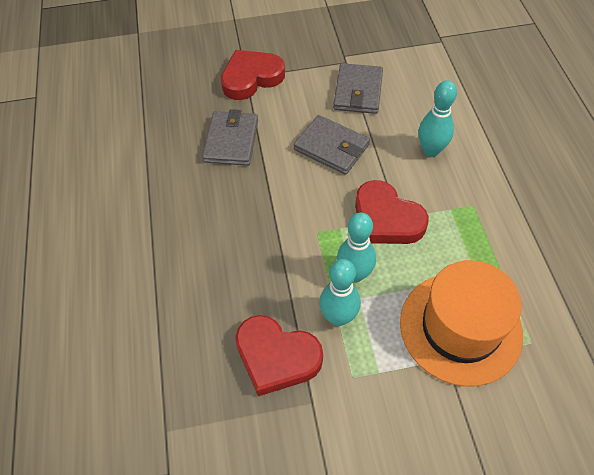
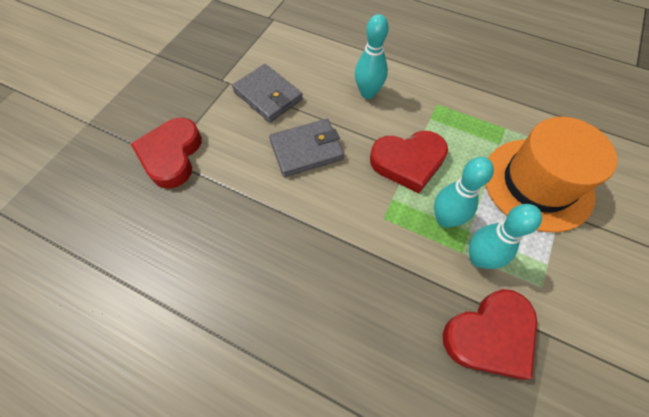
camera: 55 degrees left, 5 degrees up
(231, 141) = (226, 218): grey wallet -> none

